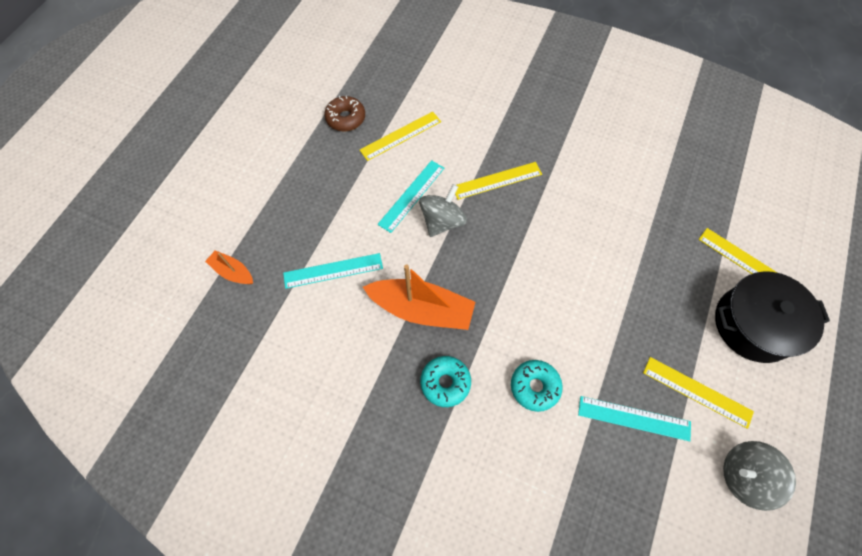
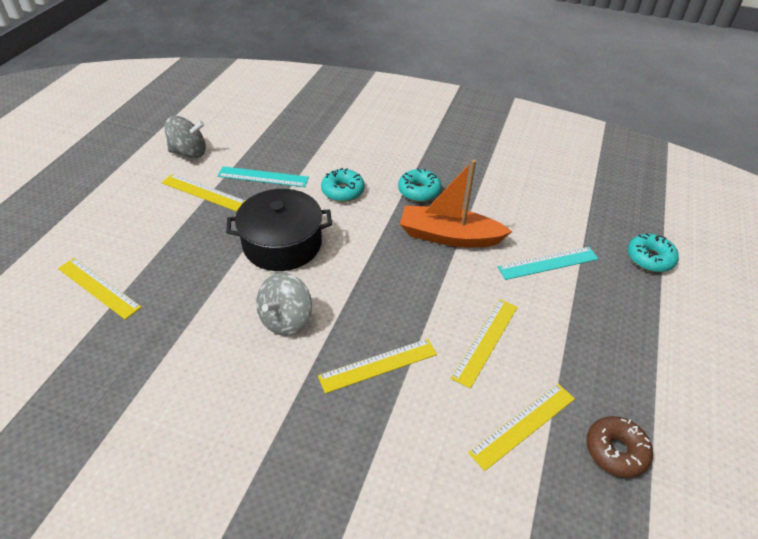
camera: 175 degrees right, 20 degrees down
(232, 272) = (649, 258): orange boat -> turquoise donut
(411, 195) = (485, 341): turquoise ruler -> yellow ruler
(442, 221) = (442, 314): grey spinning top -> grey spinning top (286, 319)
(754, 324) = (124, 236): black pot -> black pot (282, 244)

